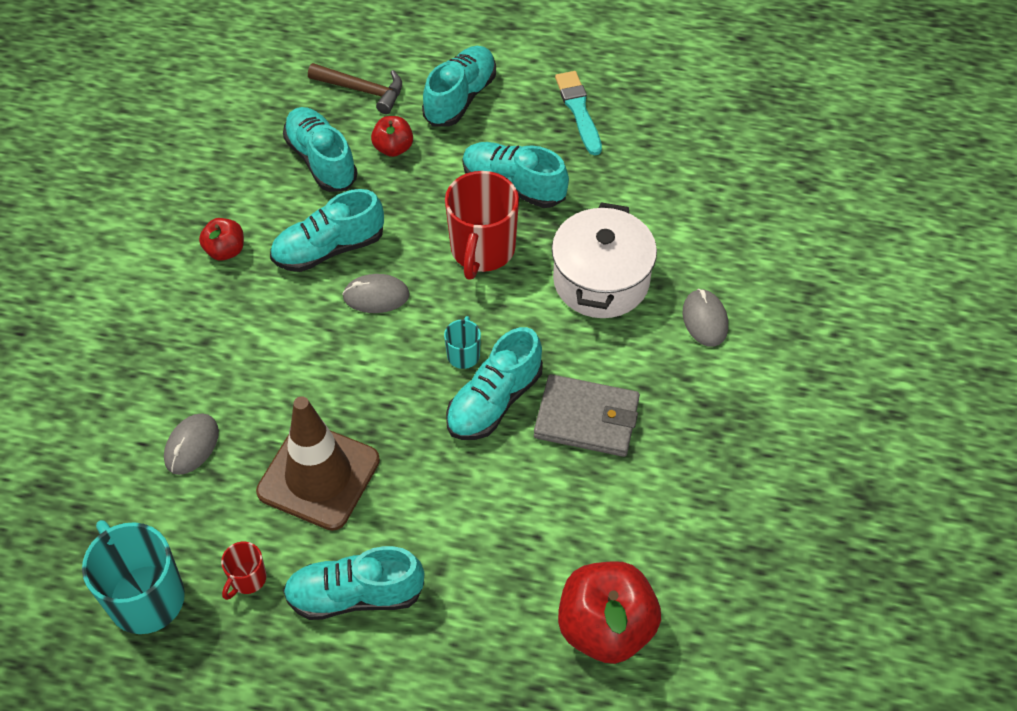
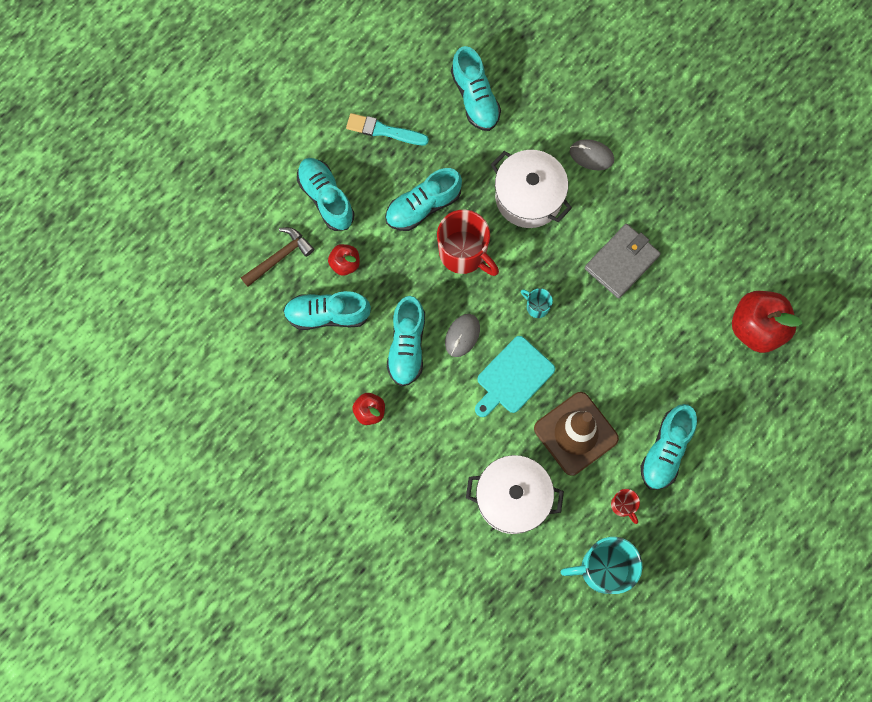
camera: 60 degrees left, 20 degrees up
(191, 445) = (512, 498): grey mouse -> white pot
(354, 372) = (513, 377): none -> turquoise cutting board
(494, 401) = (580, 307): turquoise shoe -> turquoise shoe (475, 98)

